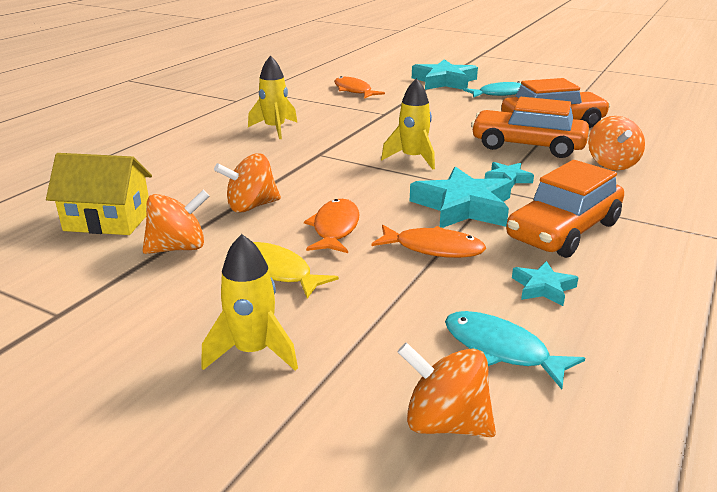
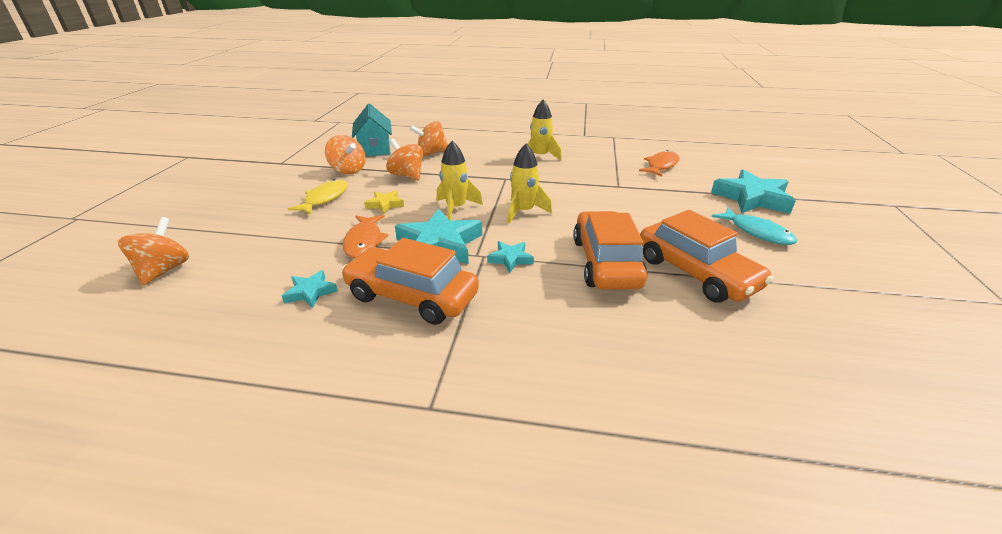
camera: 70 degrees right, 5 degrees up
(108, 221) = (375, 149): yellow house -> turquoise house
(253, 352) = (242, 209): yellow rocket -> yellow rocket (456, 208)
(335, 228) = (385, 204): orange fish -> yellow star
(501, 350) = (230, 281): turquoise fish -> none
(611, 164) = (598, 321): orange spinning top -> orange spinning top (431, 153)

